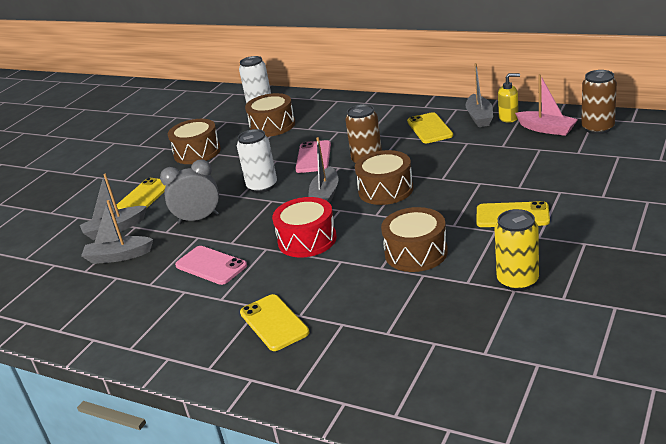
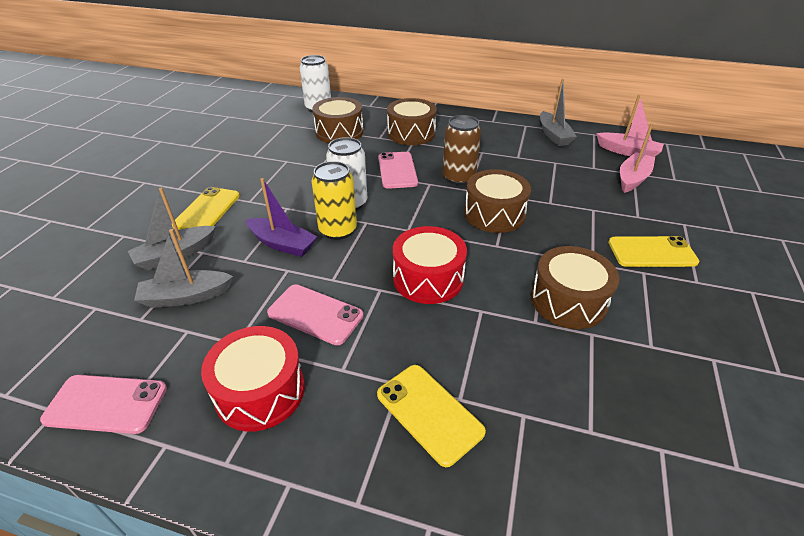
camera: 15 degrees left, 10 degrees up
(58, 318) = (106, 404): none -> pink phone
(160, 311) = (260, 391): none -> red drum
(197, 152) = (261, 158): brown drum -> brown drum (411, 133)
(198, 219) = (282, 244): grey clock -> purple boat
(325, 195) = (428, 218): grey boat -> none
(429, 128) = (509, 144): yellow phone -> none
(508, 118) = (583, 138): yellow soap dispenser -> none
(517, 281) = (710, 345): yellow can -> yellow can (338, 230)
(535, 154) = (632, 179): none -> pink boat
(597, 128) = (677, 154): brown can -> none

